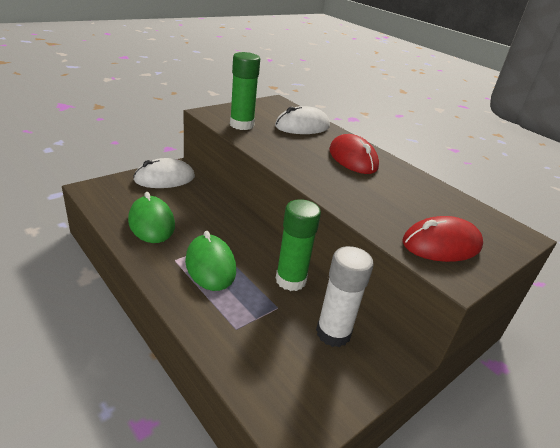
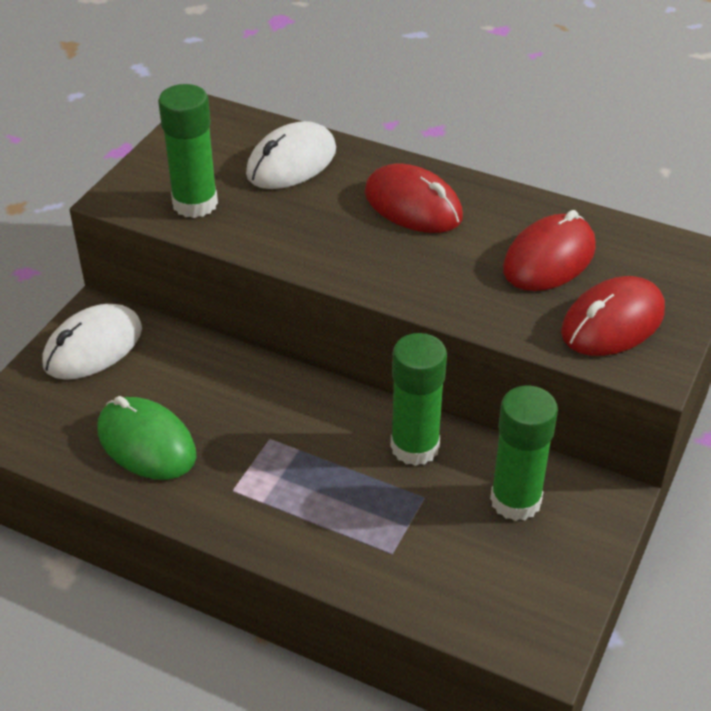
camera: 20 degrees left, 10 degrees up
(210, 265) = (290, 475): green mouse -> none
(333, 333) = (515, 500): white glue stick -> green glue stick
(417, 203) = (549, 259): none -> red mouse

